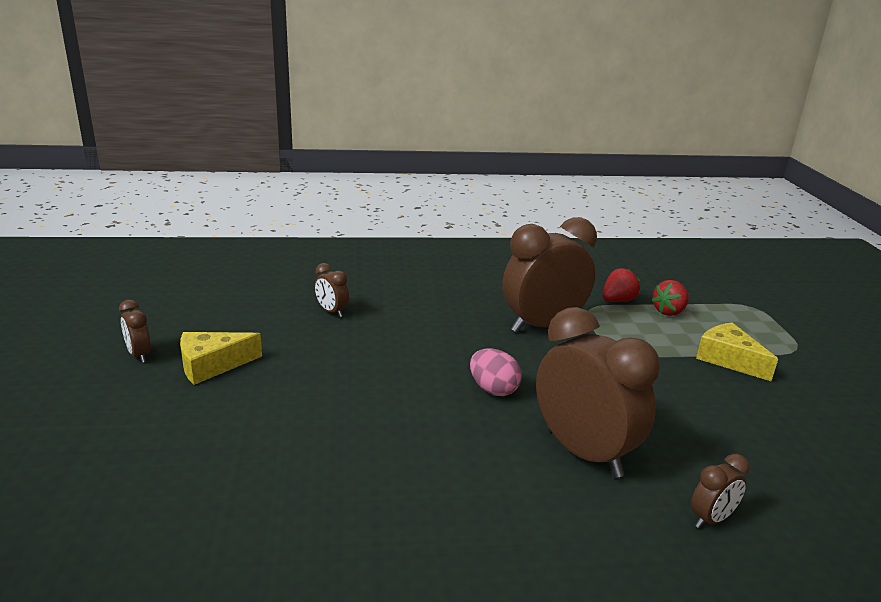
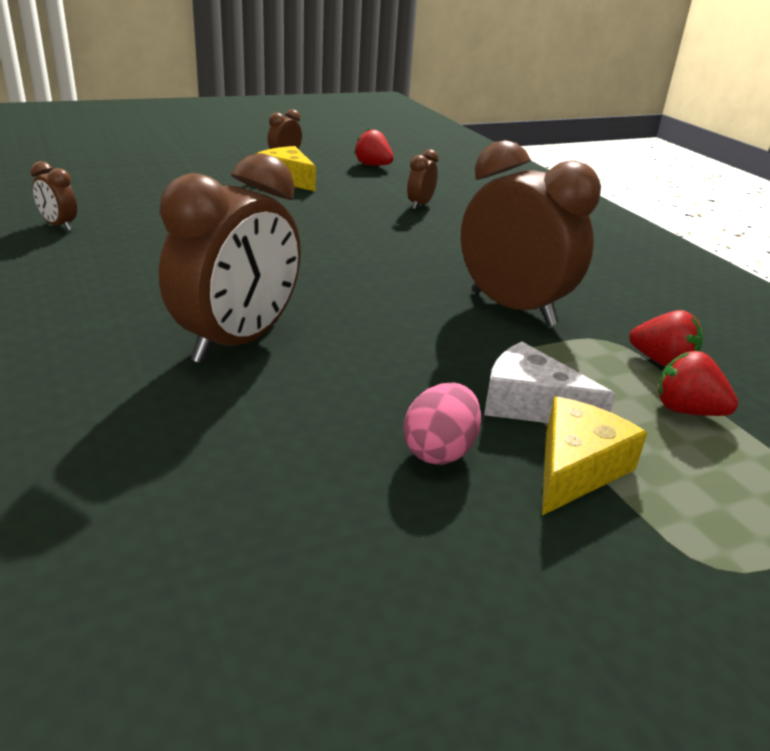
camera: 70 degrees right, 5 degrees up
(206, 310) = (373, 165): none -> red strawberry
(493, 389) = (334, 287): pink egg -> pink egg (439, 451)
(667, 354) = (530, 404): none -> white cheese
(711, 519) = (133, 428): brown clock -> brown clock (59, 226)

